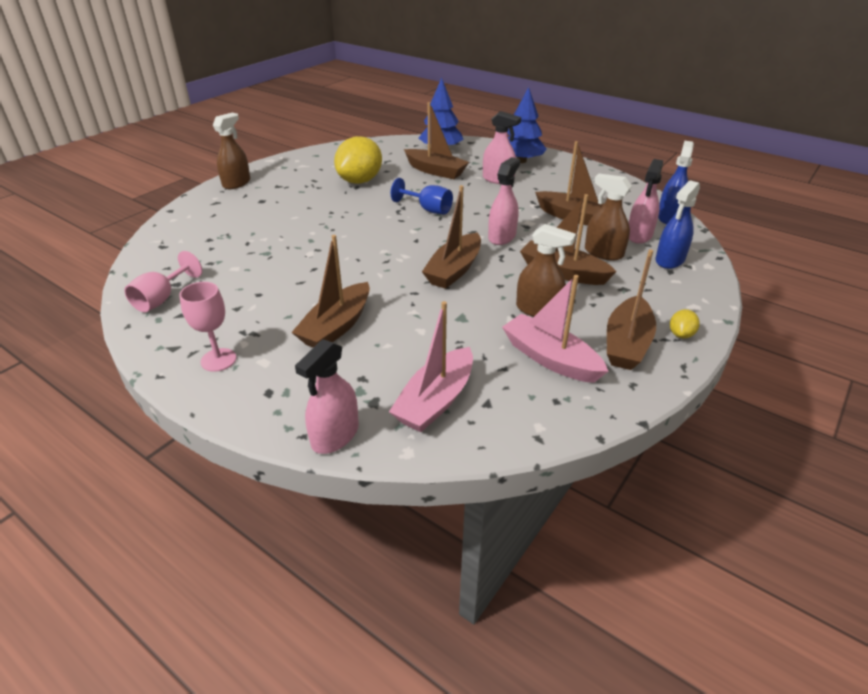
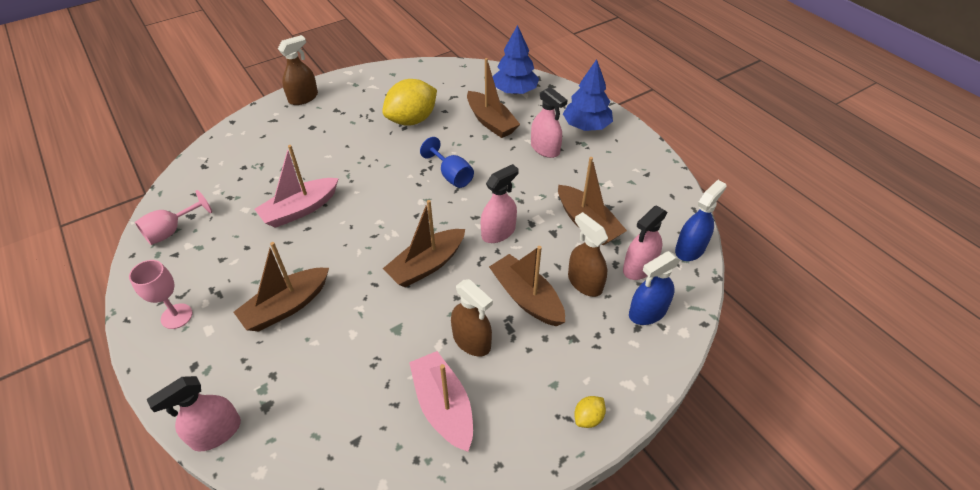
camera: 20 degrees right, 10 degrees up
(436, 400) = (315, 422): pink boat -> pink boat (300, 209)
(627, 343) = (527, 412): brown boat -> none

